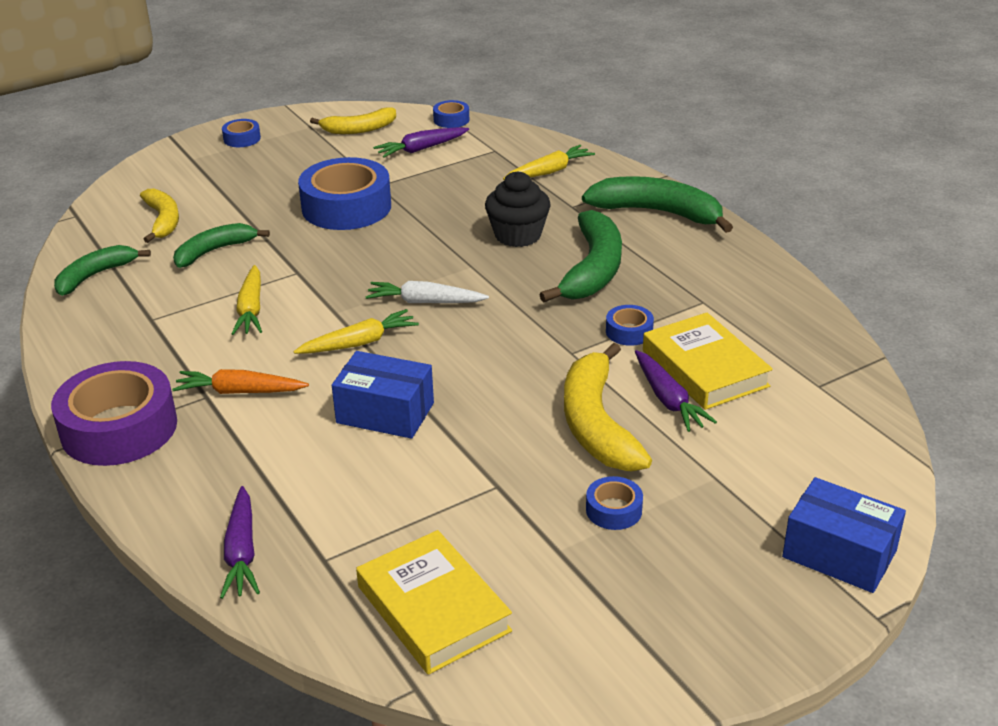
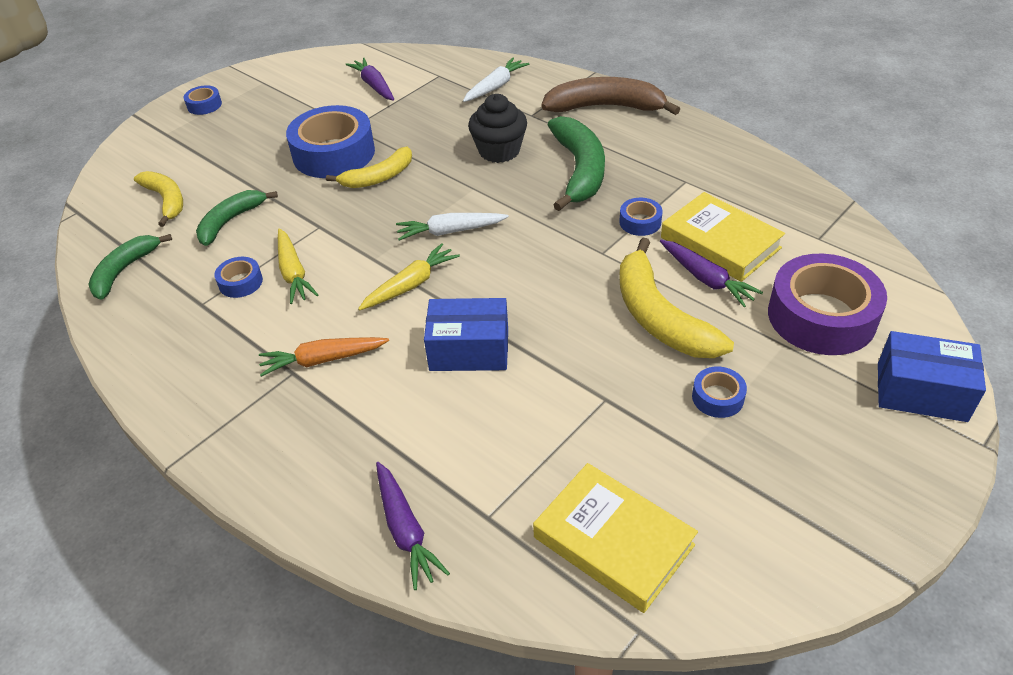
camera: 15 degrees left, 10 degrees up
(119, 428) = (222, 426): purple tape -> purple tape (821, 316)
(359, 129) = (309, 77): yellow banana -> yellow banana (379, 177)
(421, 149) = (374, 86): purple carrot -> purple carrot turned 105 degrees clockwise
(451, 120) = (387, 54): blue tape -> blue tape (240, 282)
(549, 171) = (495, 86): yellow carrot -> white carrot
(657, 213) = (605, 107): green banana -> brown banana

